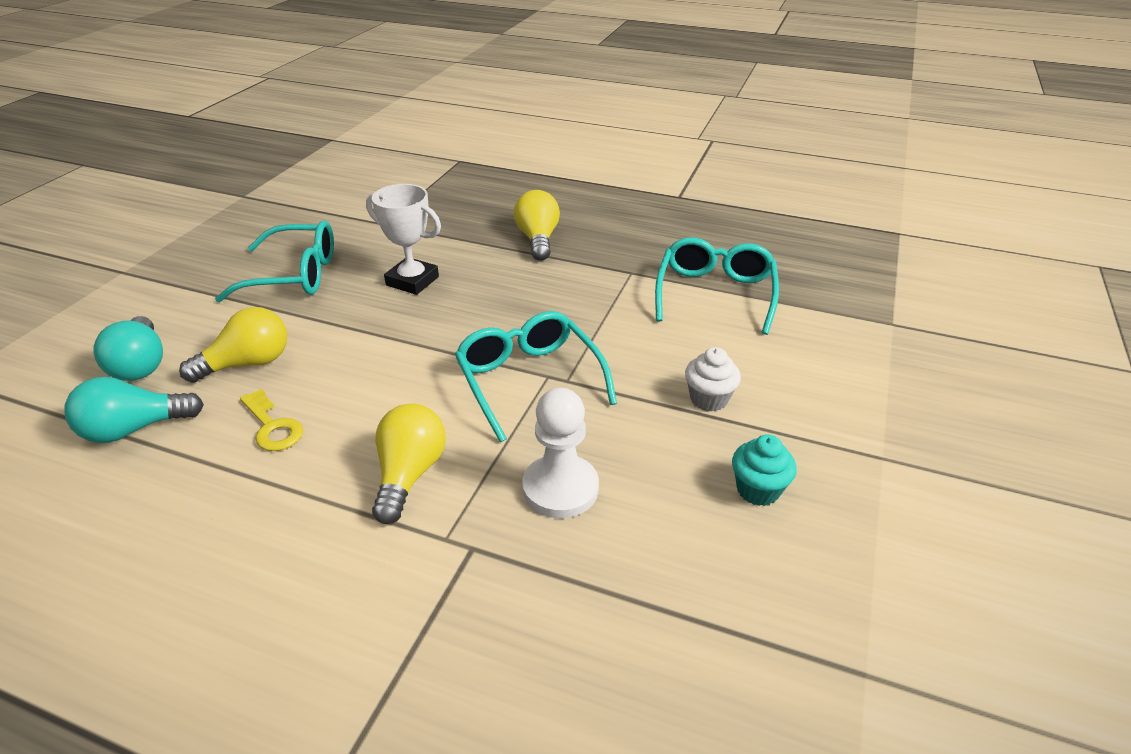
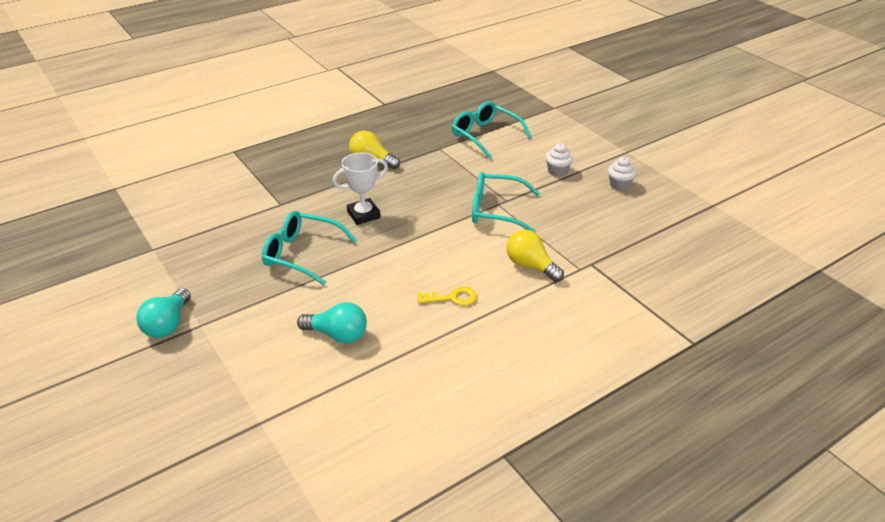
camera: 55 degrees left, 0 degrees up
(134, 429) = (404, 347): turquoise light bulb -> turquoise light bulb (168, 324)
(248, 364) = (383, 293): yellow light bulb -> none
(294, 275) = (302, 254): turquoise glasses -> turquoise glasses turned 105 degrees counterclockwise
(560, 488) = (577, 229): white pawn -> none
(758, 490) = (619, 185): turquoise cupcake -> white cupcake

